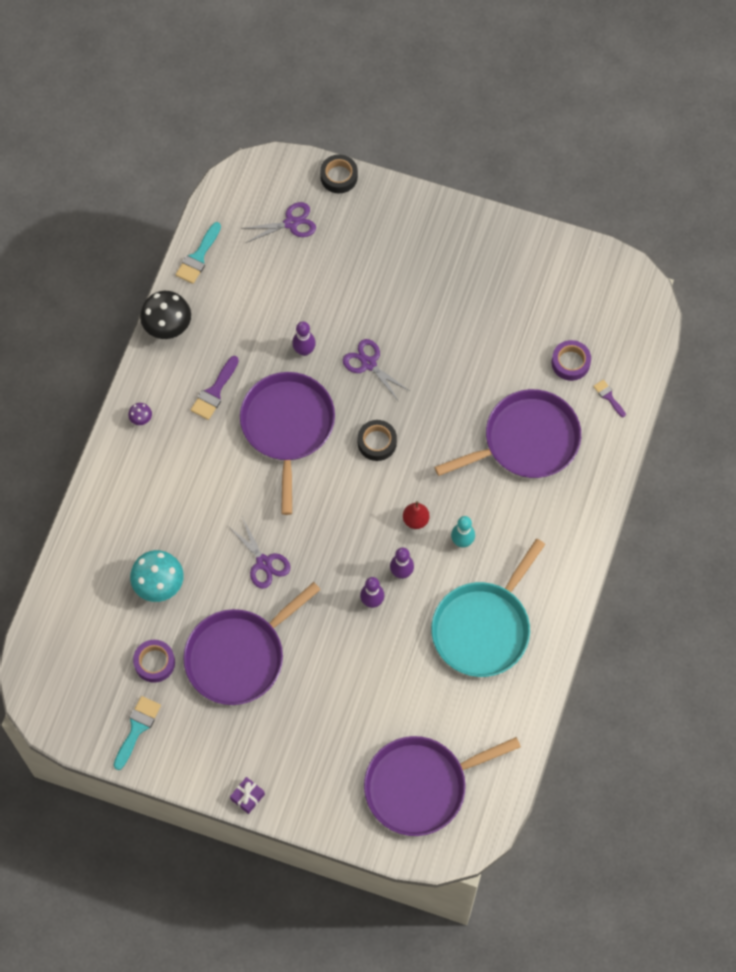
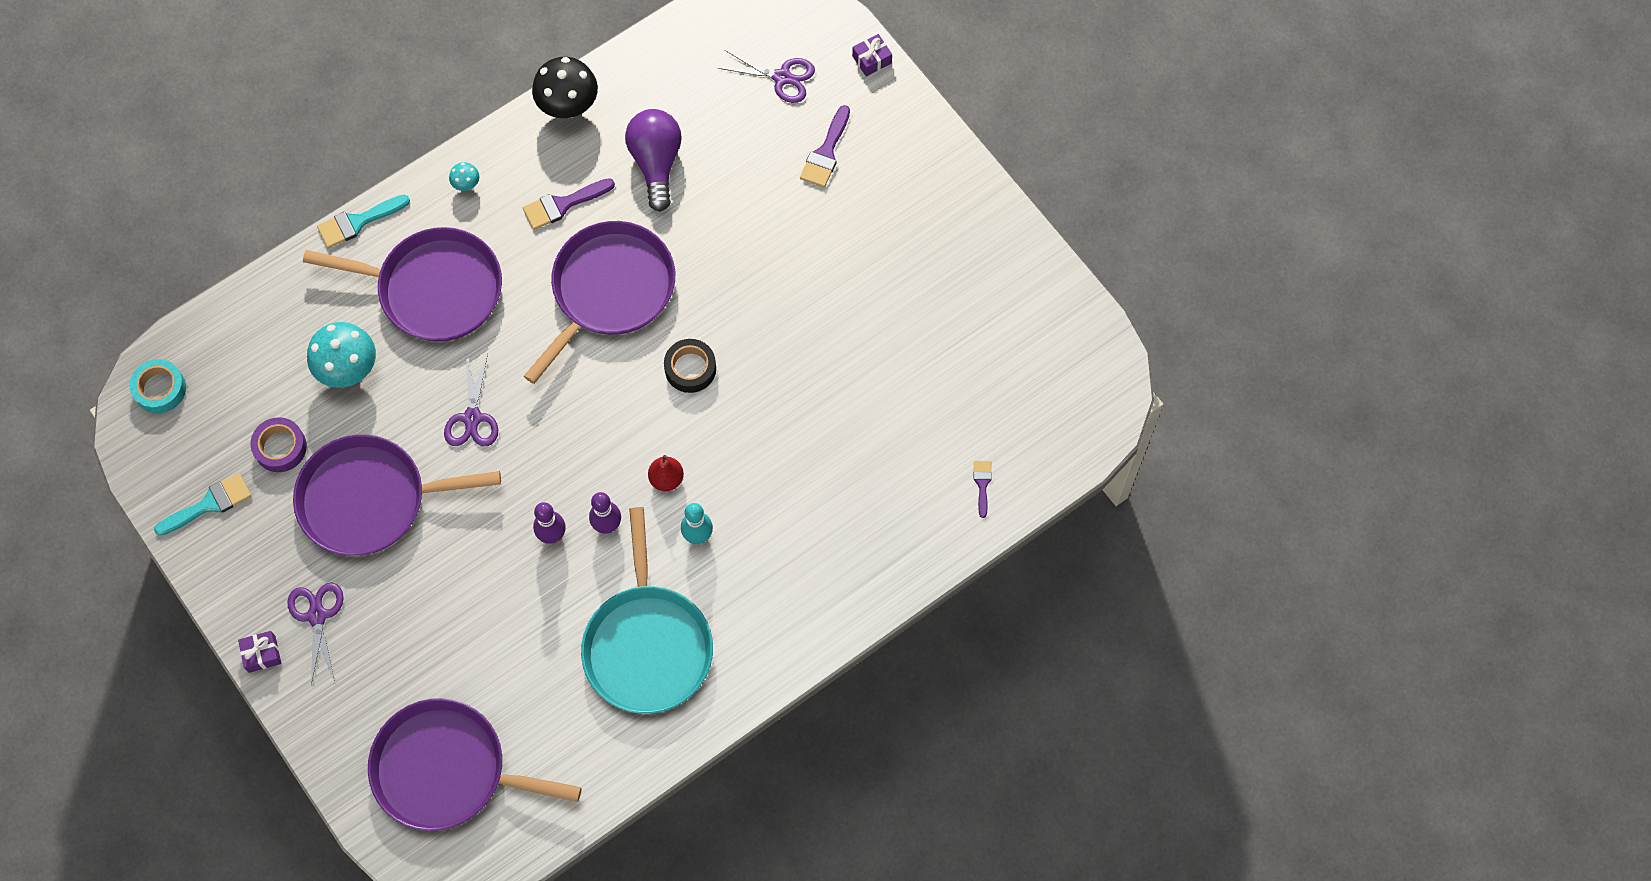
camera: 35 degrees right, 0 degrees up
(44, 678) = (160, 389): none -> turquoise tape
(141, 419) = (466, 184): purple mushroom -> turquoise mushroom
(198, 257) = (657, 53): turquoise brush -> turquoise brush (358, 222)
(253, 327) = (656, 163): none -> purple light bulb
(304, 350) = (690, 221): purple bowling pin -> none
(339, 176) = (872, 59): black tape -> purple gift
(356, 253) = (826, 152): none -> purple brush
(368, 364) = (747, 279): purple scissors -> purple scissors (317, 616)
(483, 627) = (647, 645): turquoise pan -> turquoise pan turned 75 degrees counterclockwise
(526, 440) = (853, 472): purple pan -> purple pan (434, 289)
(570, 363) = (969, 419): purple tape -> none

